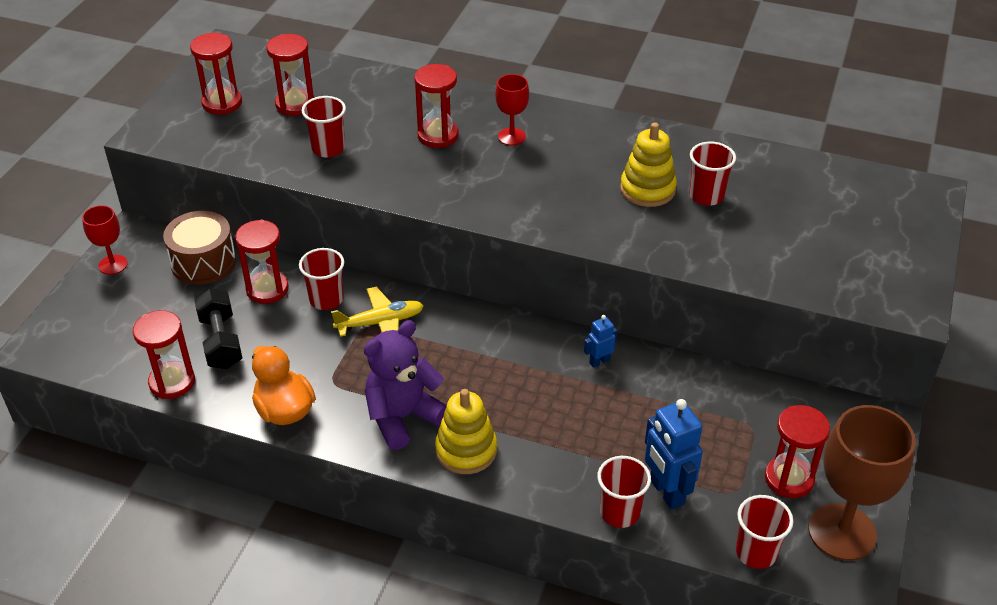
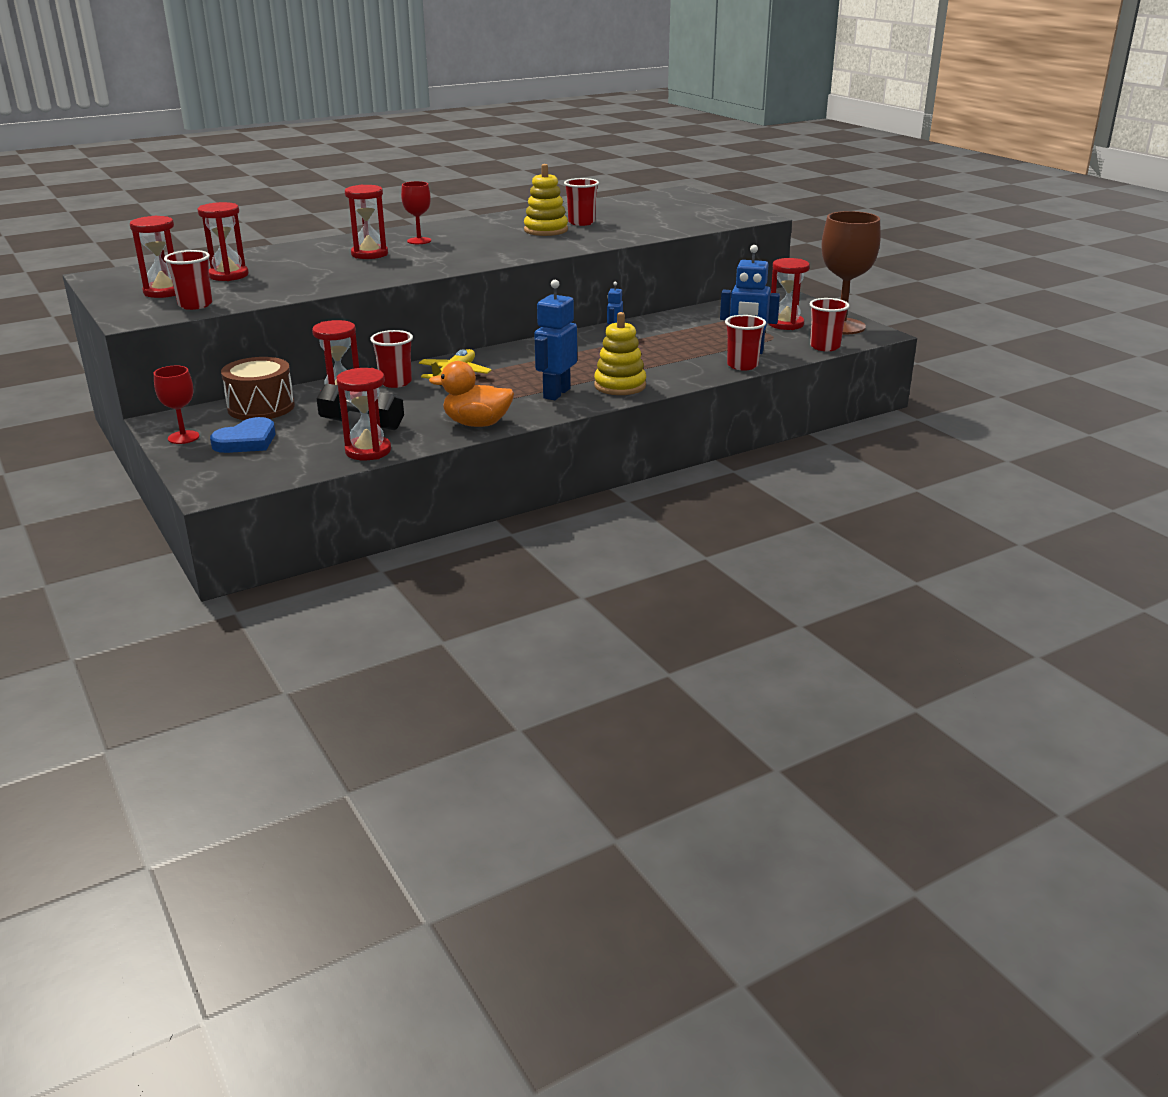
camera: 50 degrees left, 15 degrees down
(134, 302) = (246, 441): none -> blue heart
(328, 149) = (304, 279): red cup -> red cup (195, 305)
(402, 417) = (556, 393): purple teddy bear -> blue robot

